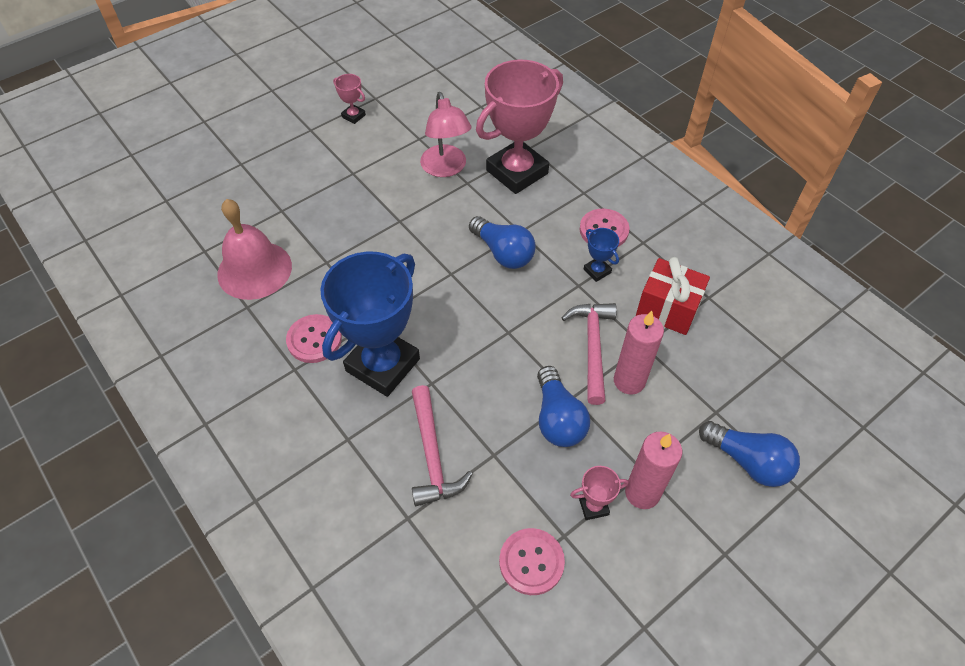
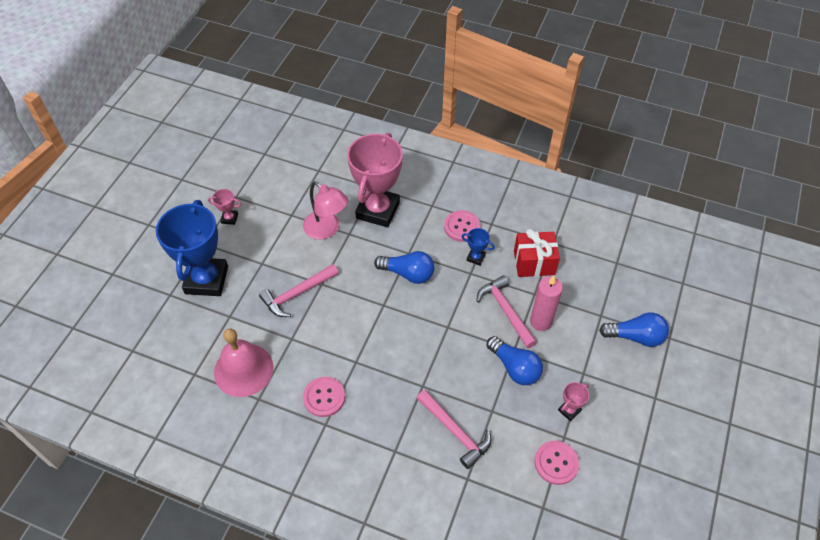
camera: 30 degrees left, 0 degrees up
(366, 219) = (297, 294): none -> pink hammer
(383, 365) = (382, 390): blue trophy -> blue trophy (206, 280)
(642, 493) = (590, 387): pink candle -> none

